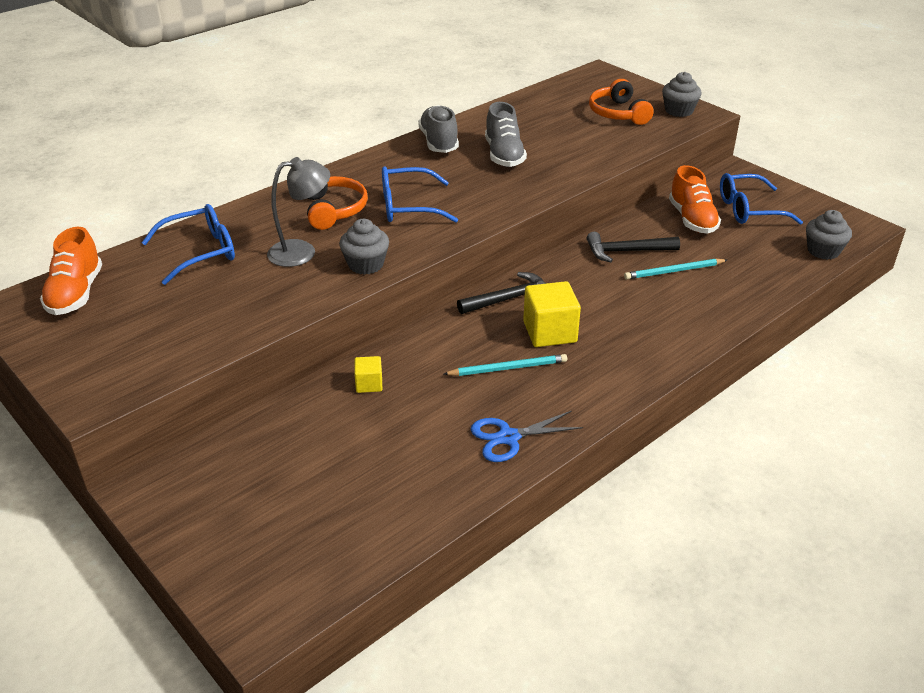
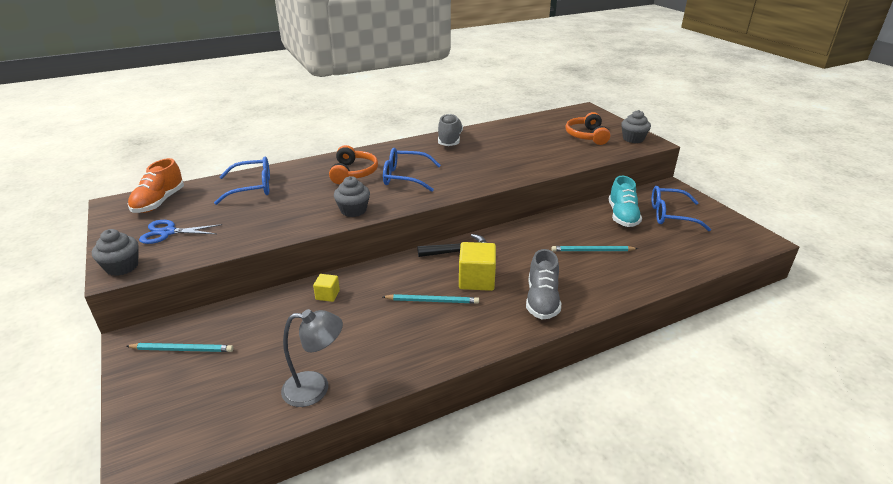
camera: 15 degrees right, 5 degrees down
(217, 487) = (182, 349): none -> turquoise pencil
(302, 252) = (316, 196): grey lamp -> grey lamp (316, 388)
(504, 155) = (490, 153): grey shoe -> grey shoe (542, 300)
(508, 437) = (406, 353): blue scissors -> blue scissors (168, 232)
(626, 251) = (561, 231): black hammer -> none
(692, 219) = (622, 216): orange shoe -> turquoise shoe
(823, 251) = (721, 253): grey cupcake -> grey cupcake (122, 267)

